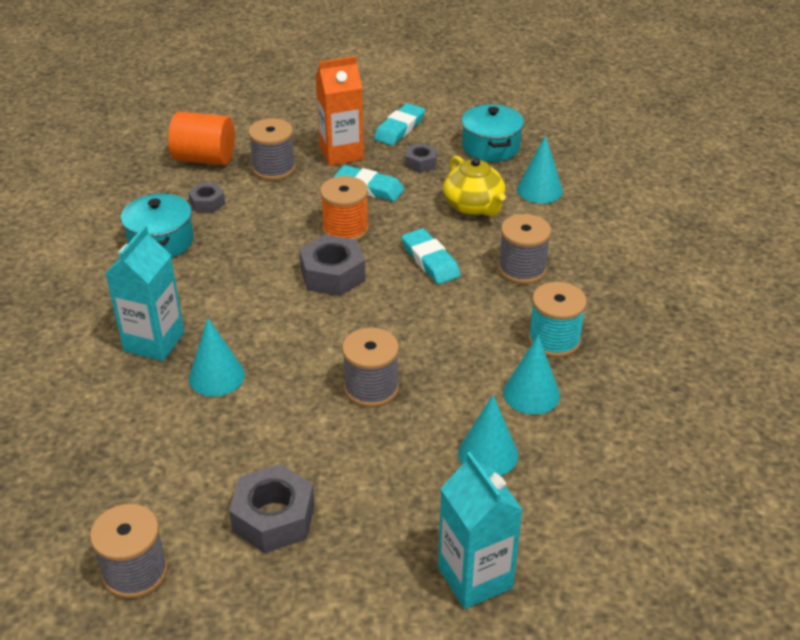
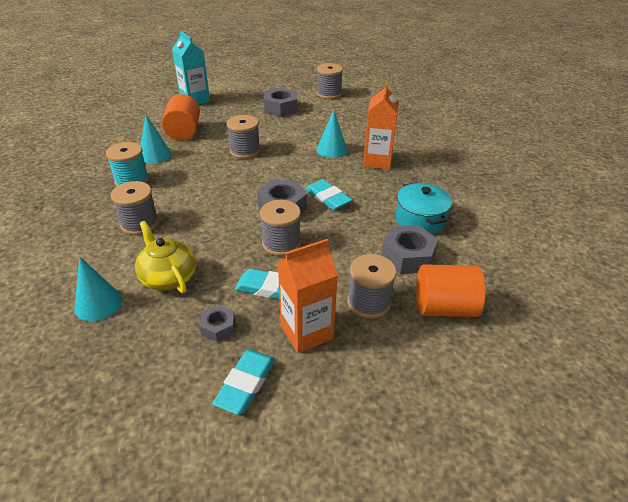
camera: 170 degrees right, 0 degrees up
(154, 342) = (377, 161): turquoise carton -> orange carton
(207, 203) = (407, 256): grey nut -> grey nut, size x1.75
(345, 229) = (281, 243): orange spool -> grey spool
(430, 260) = (210, 224): turquoise eraser -> turquoise eraser (327, 198)
(488, 454) = (183, 132): turquoise cone -> orange cylinder
(491, 147) = (135, 363): turquoise pot -> none

